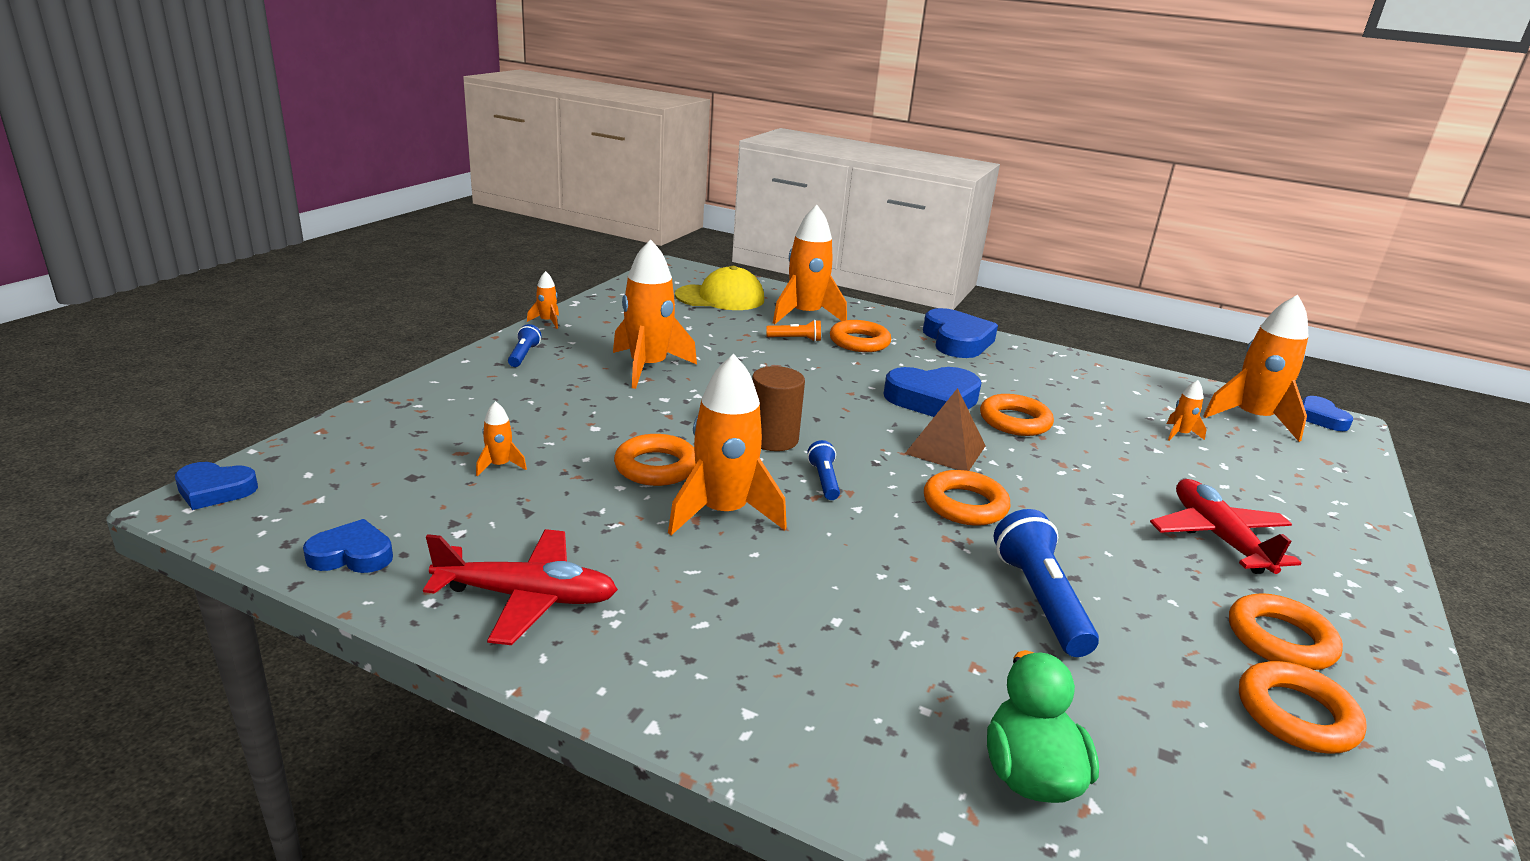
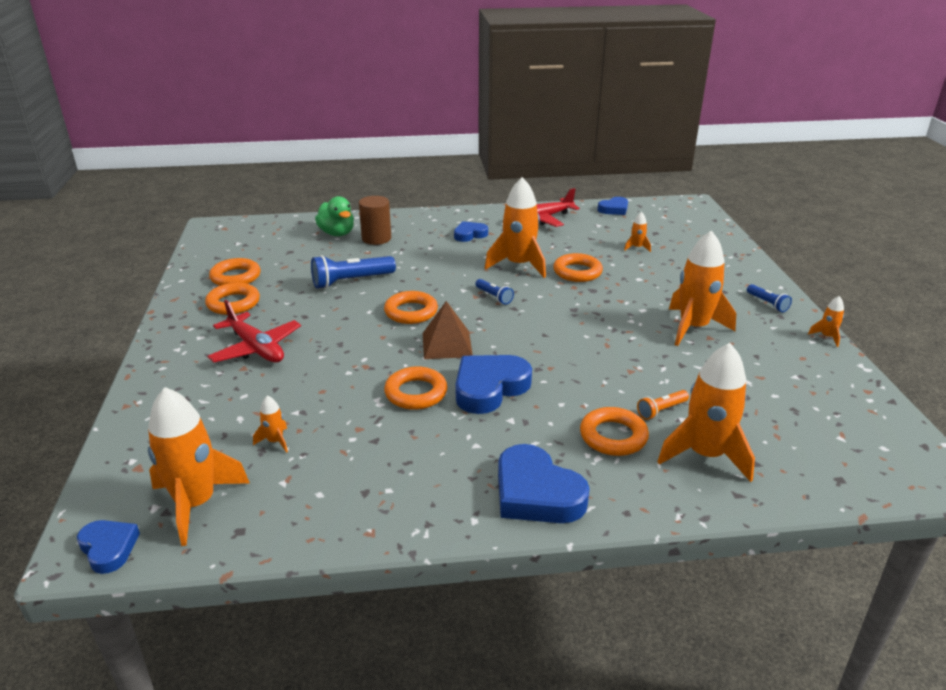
camera: 150 degrees right, 5 degrees up
(215, 490) = (699, 207): blue heart -> blue heart (470, 234)
(720, 298) = (807, 441): yellow cap -> none
(773, 439) = (548, 309): brown cylinder -> brown cylinder (376, 238)
(1040, 600) = (351, 281): blue flashlight -> blue flashlight turned 105 degrees clockwise

